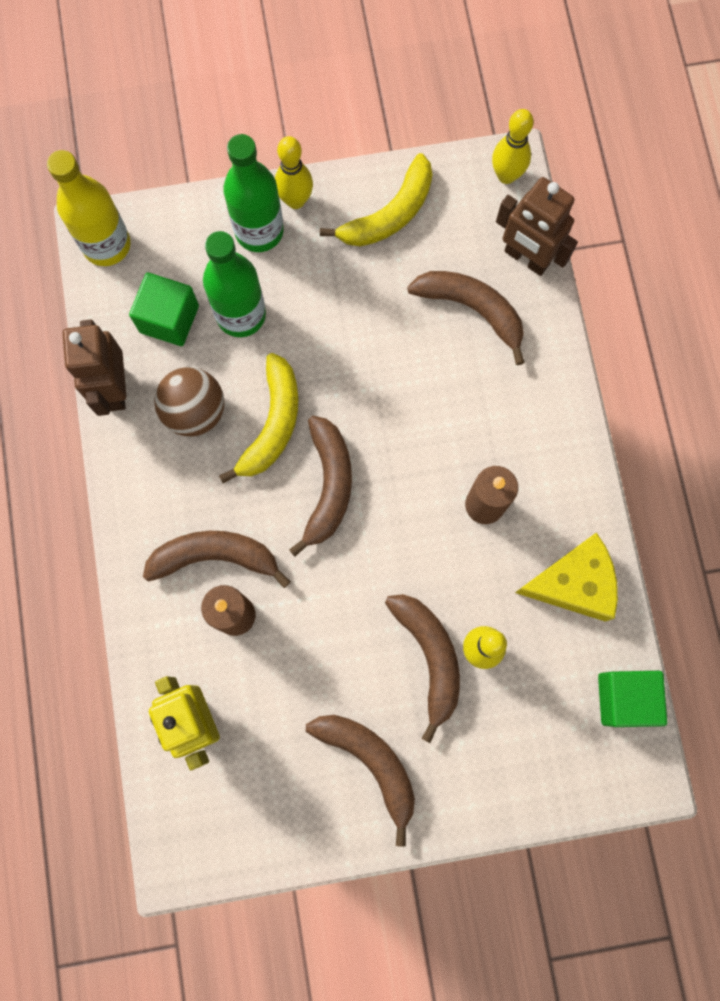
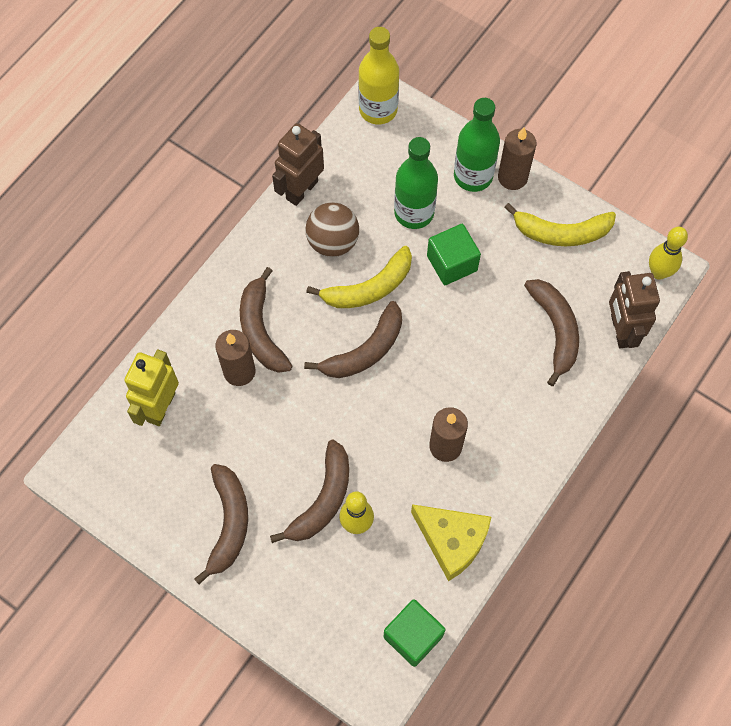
camera: 45 degrees right, 10 degrees down
(169, 319) = (371, 179): green cube -> green cube (452, 263)
(215, 557) = (261, 330): brown banana -> brown banana turned 150 degrees counterclockwise
(295, 200) = (512, 177): yellow bowling pin -> brown candle

